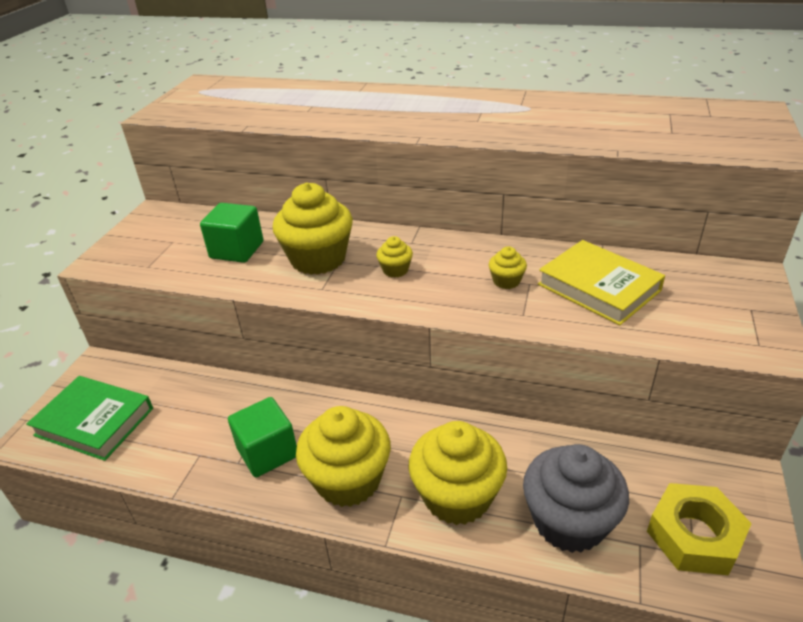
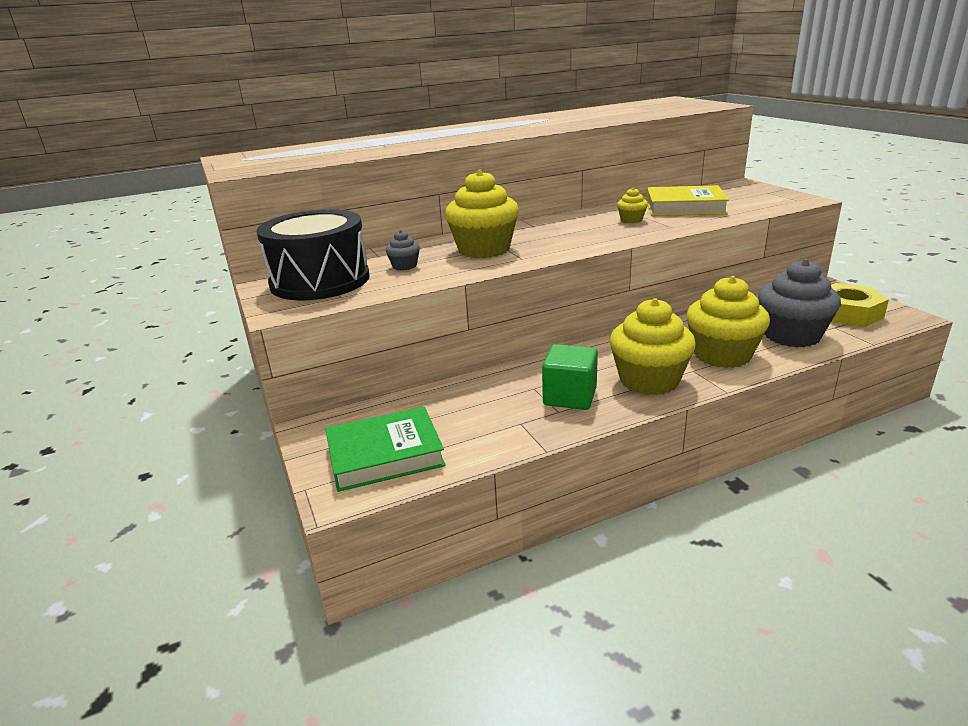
camera: 40 degrees left, 10 degrees down
(167, 238) = (320, 281): none -> black drum
(237, 250) = (404, 266): green cube -> grey cupcake
(395, 270) = (552, 237): yellow cupcake -> none

